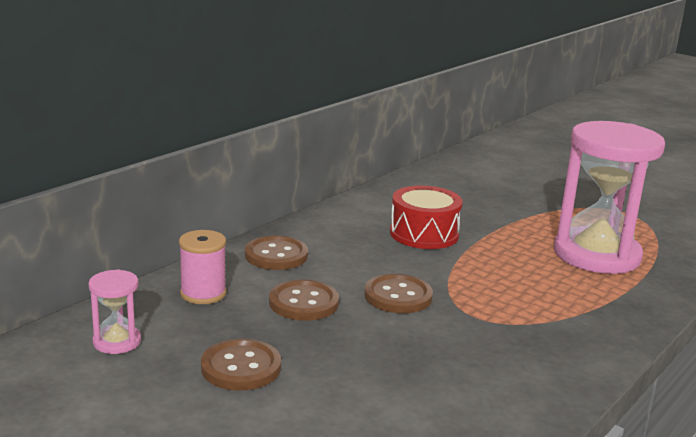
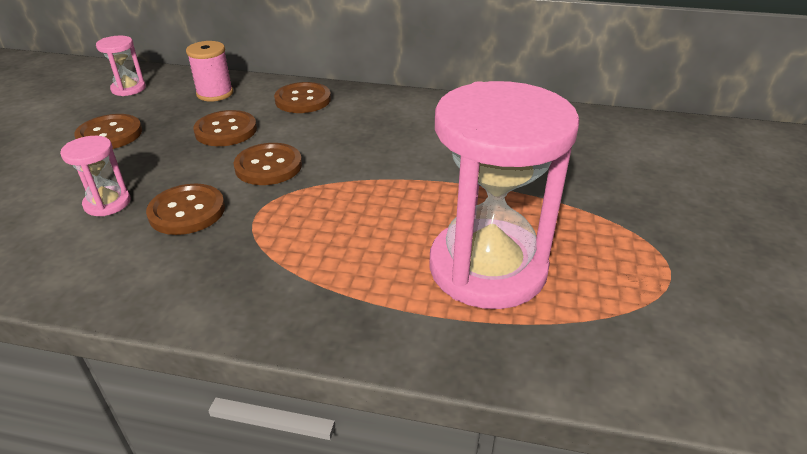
camera: 65 degrees right, 15 degrees up
(402, 383) = (107, 203): none -> pink hourglass
(424, 234) = (418, 149): red drum -> none
(449, 345) = (187, 211): none -> brown button

